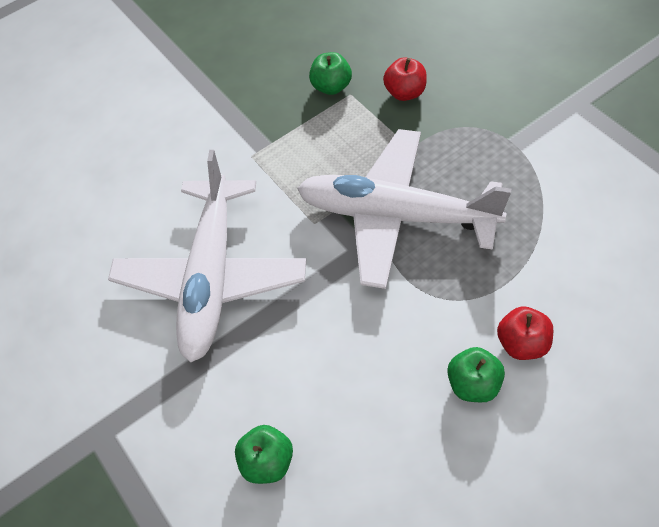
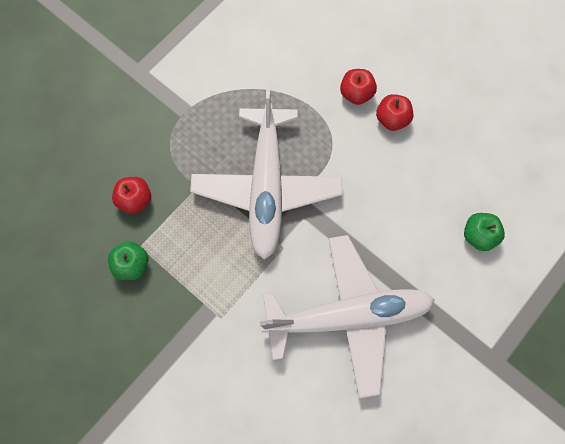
camera: 110 degrees left, 15 degrees up
(473, 384) = (392, 119): green apple -> red apple

